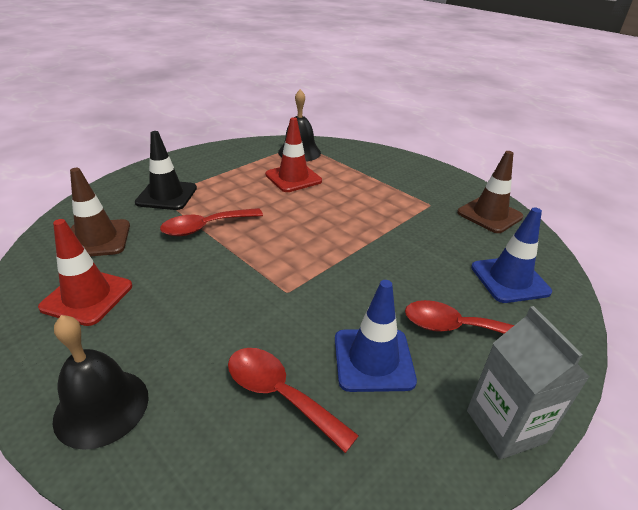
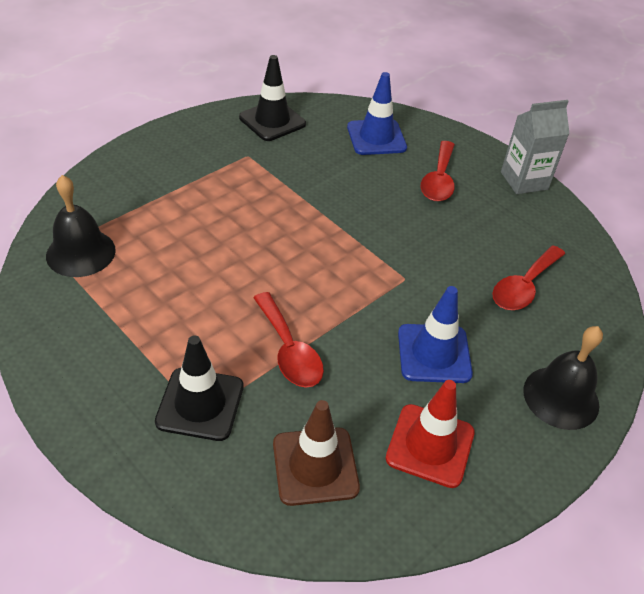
camera: 90 degrees left, 10 degrees up
(293, 178) = (166, 263): red traffic cone -> none
(373, 359) = (480, 231): blue traffic cone -> blue traffic cone (434, 353)
(489, 215) = (272, 121): brown traffic cone -> black traffic cone

